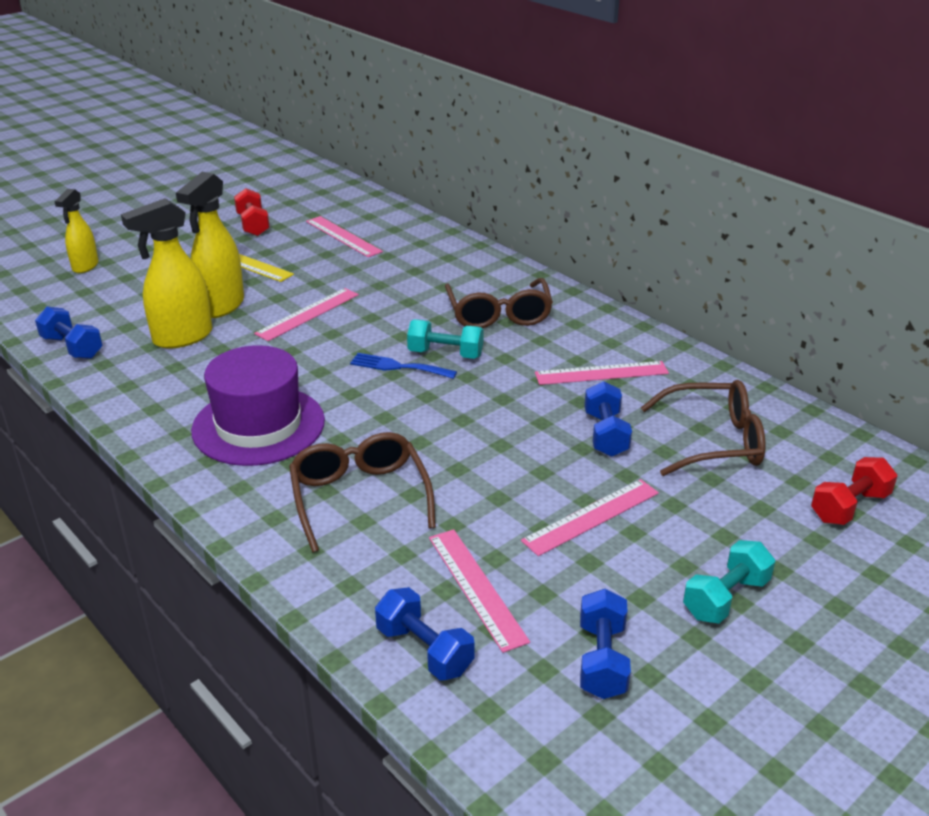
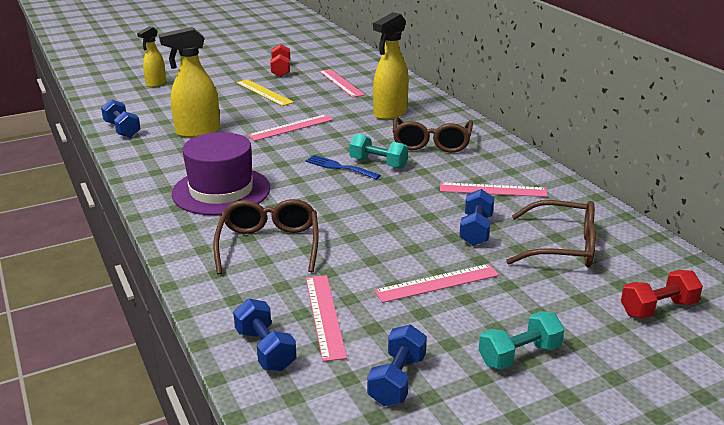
camera: 15 degrees right, 5 degrees down
(221, 306) = (233, 116): yellow spray bottle -> yellow spray bottle (390, 113)

